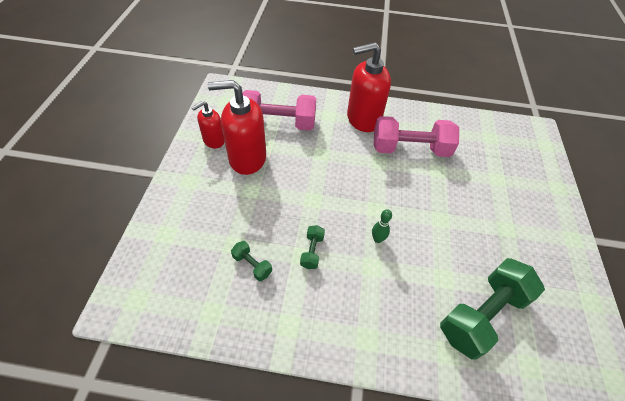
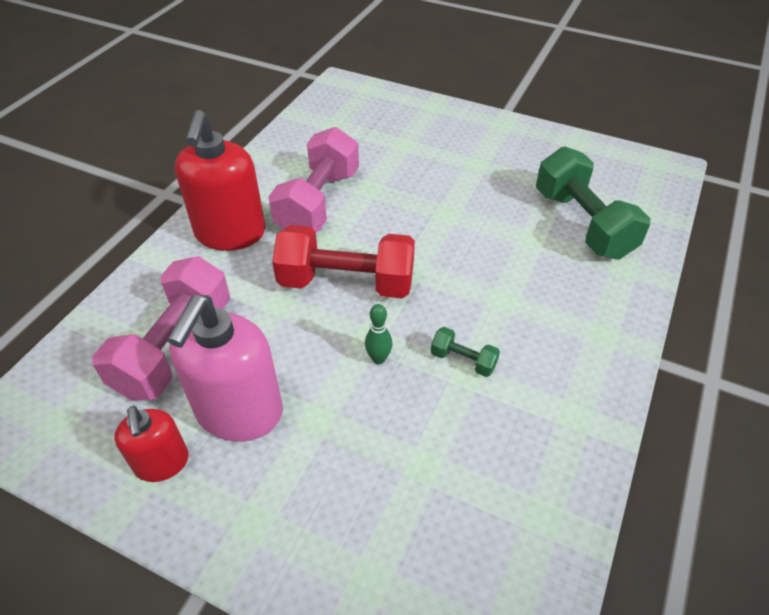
camera: 70 degrees left, 5 degrees down
(247, 158) = (239, 412): red soap dispenser -> pink soap dispenser
(252, 265) = (469, 444): green dumbbell -> none
(349, 179) = (346, 283): none -> red dumbbell
(377, 239) = (461, 282): green bowling pin -> green bowling pin (378, 358)

